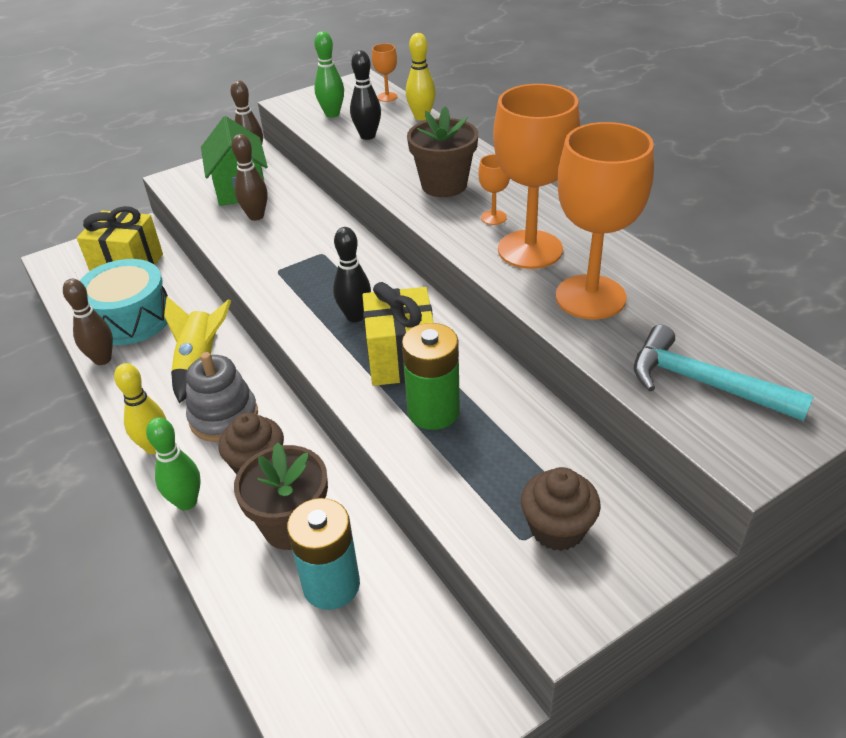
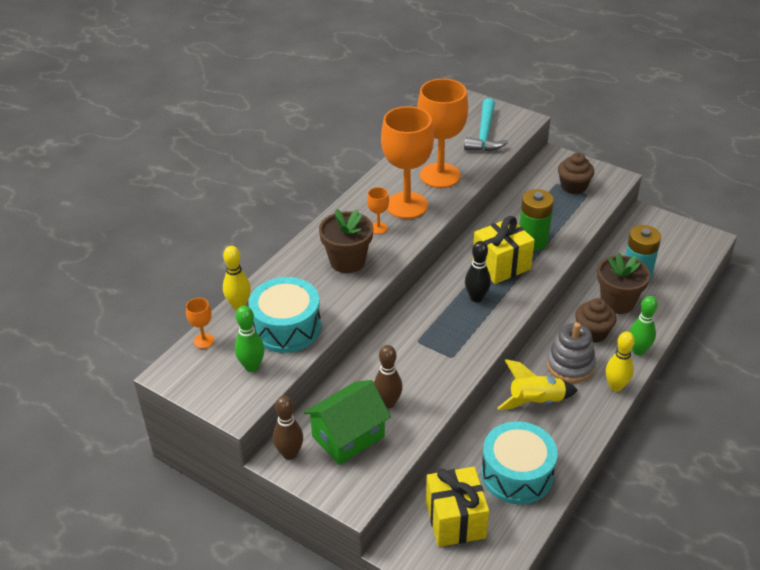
camera: 115 degrees left, 0 degrees up
(102, 359) = (568, 463): brown bowling pin -> none
(368, 136) = (286, 327): black bowling pin -> turquoise drum

